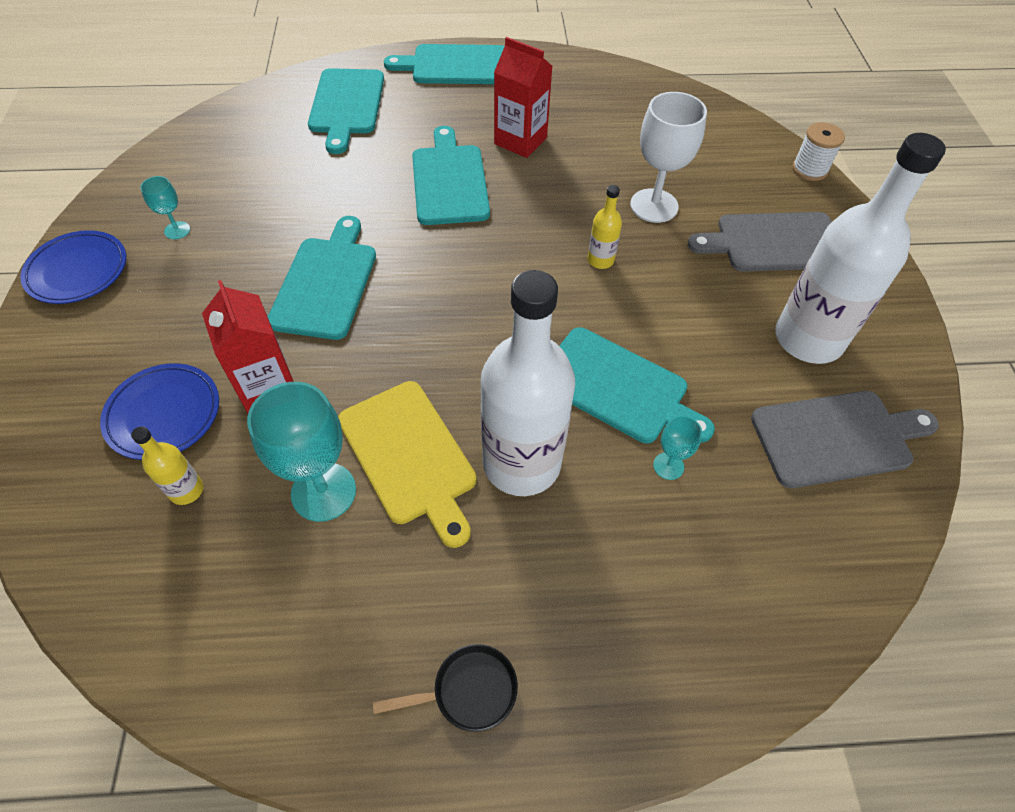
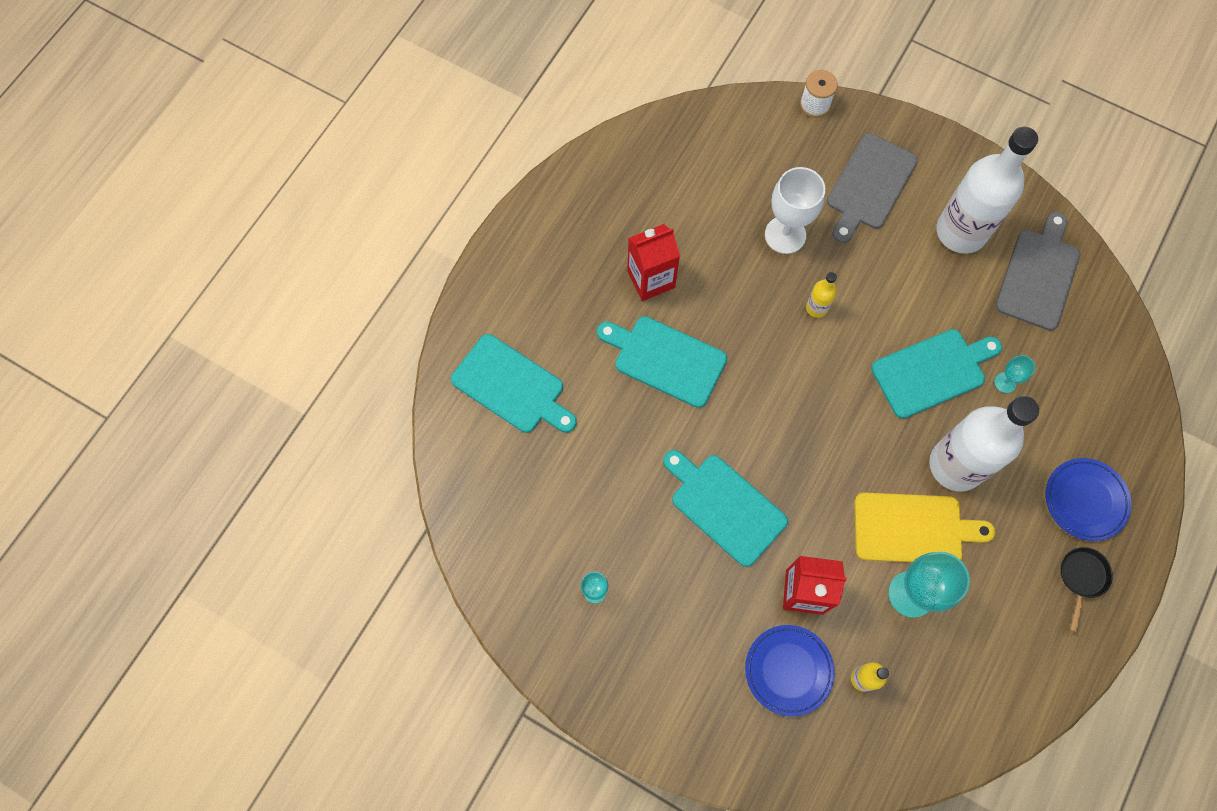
camera: 55 degrees left, 15 degrees up
(78, 271) = (597, 685): blue plate -> blue plate (1085, 500)
(455, 66) = (514, 268): turquoise cutting board -> none

